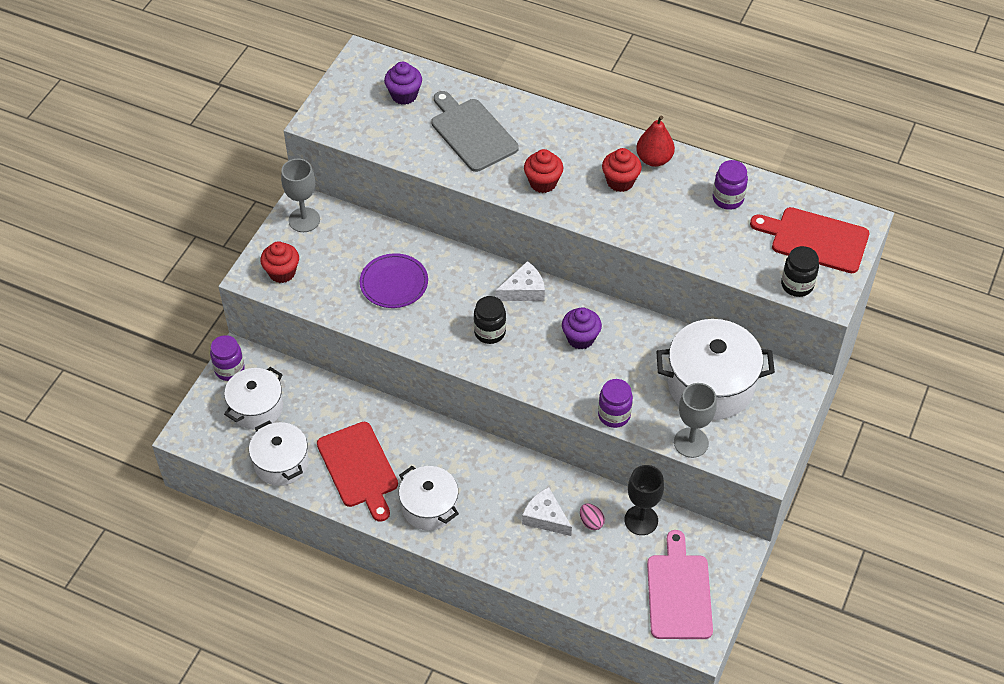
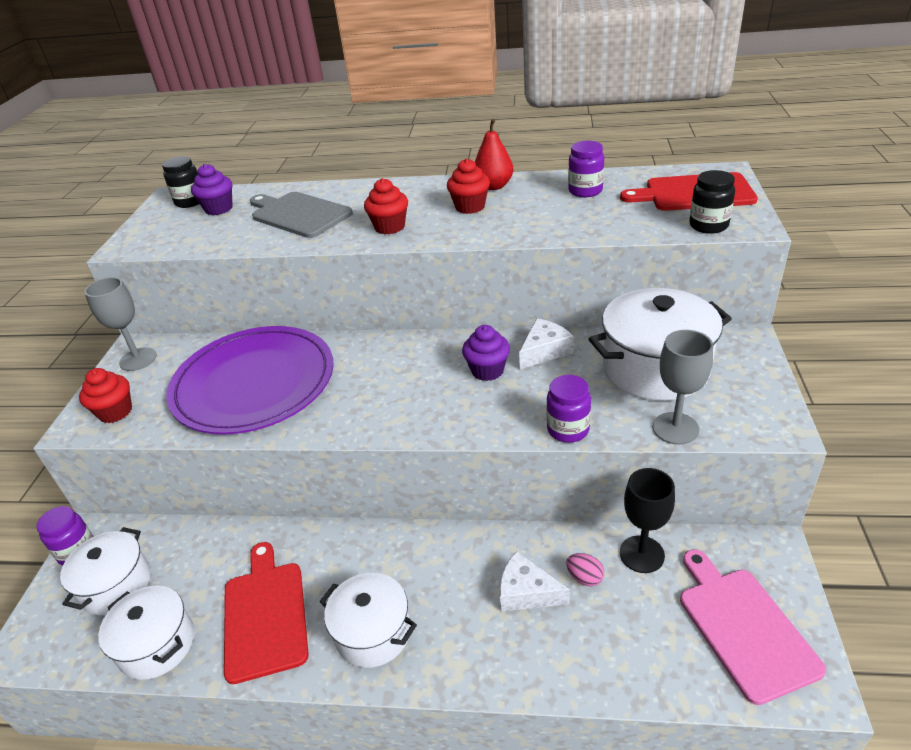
camera: 15 degrees left, 15 degrees down
(359, 468) = (265, 615): red cutting board -> red cutting board turned 150 degrees counterclockwise
(394, 283) = (254, 383): purple plate -> purple plate, size x2.01
(490, 332) = (381, 395): black jar -> black jar (190, 202)
(524, 290) = (404, 349): white cheese -> white cheese (544, 351)

